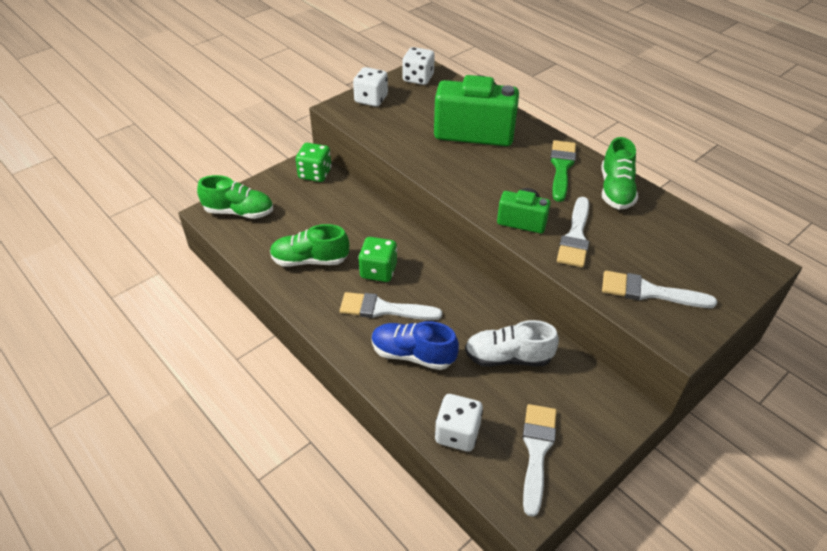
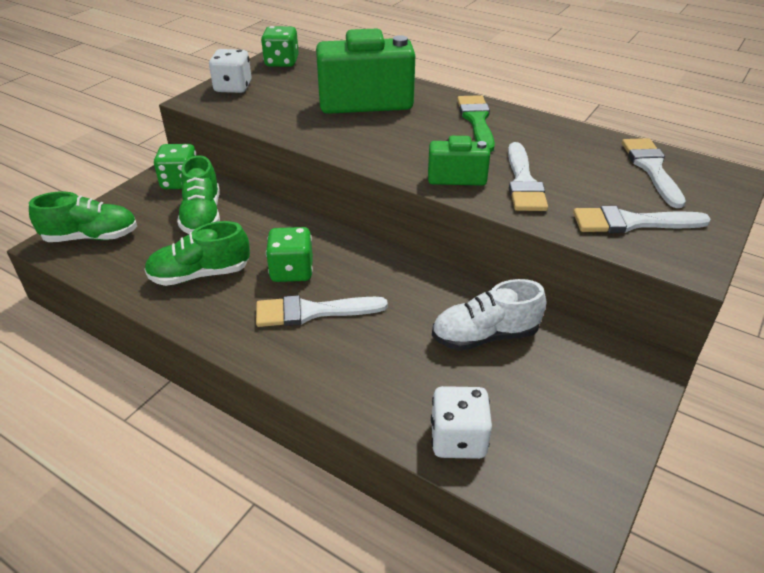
camera: 15 degrees left, 5 degrees down
(413, 354) = (367, 357): blue shoe -> none
(418, 78) = (281, 62): white dice -> green dice
(537, 451) = (565, 437): white brush -> white brush (651, 168)
(615, 190) = (545, 133): green shoe -> green shoe (202, 216)

